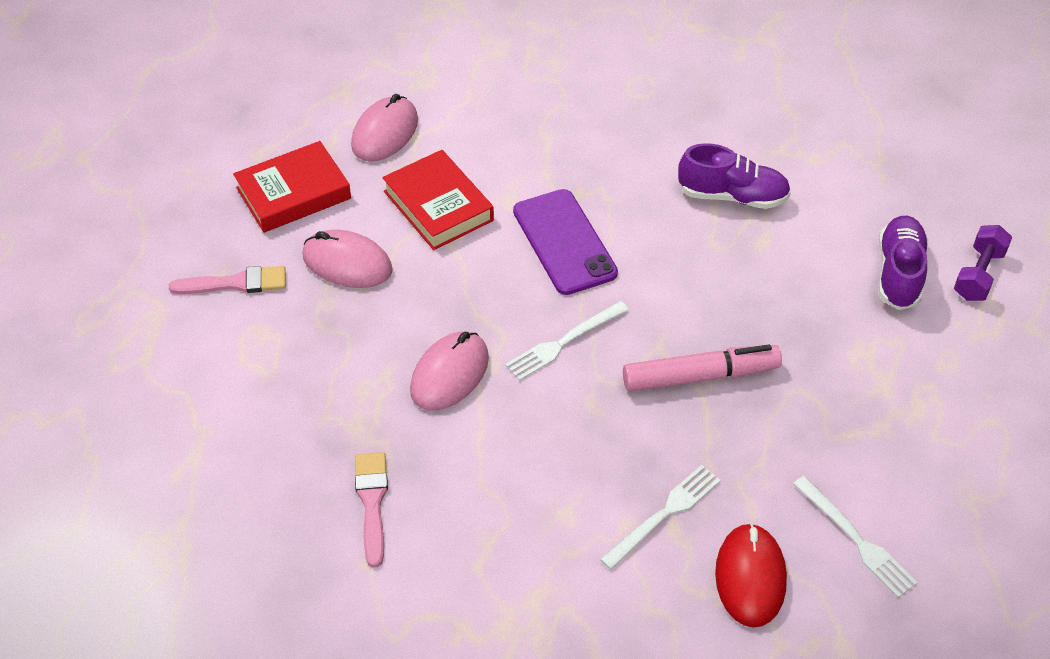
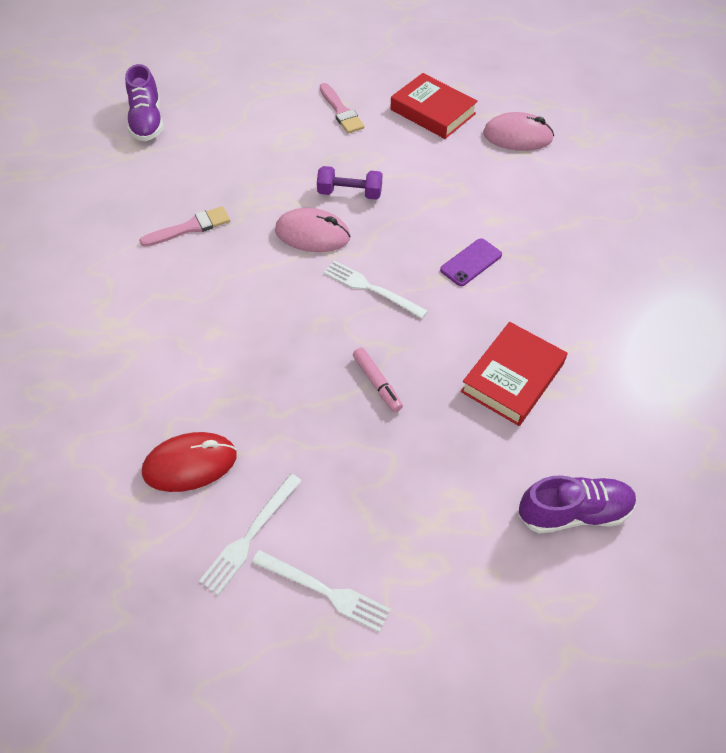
camera: 70 degrees right, 5 degrees up
(347, 263) = (385, 155): pink mouse -> none
(438, 206) = (464, 183): red book -> red book (512, 378)
(564, 242) = (471, 262): purple phone -> purple phone, size x0.59
(664, 514) = (232, 392): white fork -> white fork (324, 591)
(700, 376) = (377, 383): pink marker -> pink marker, size x0.58
(732, 196) = (589, 359): purple shoe -> purple shoe (147, 121)
(978, 274) = (613, 587): purple dumbbell -> purple dumbbell (350, 193)

